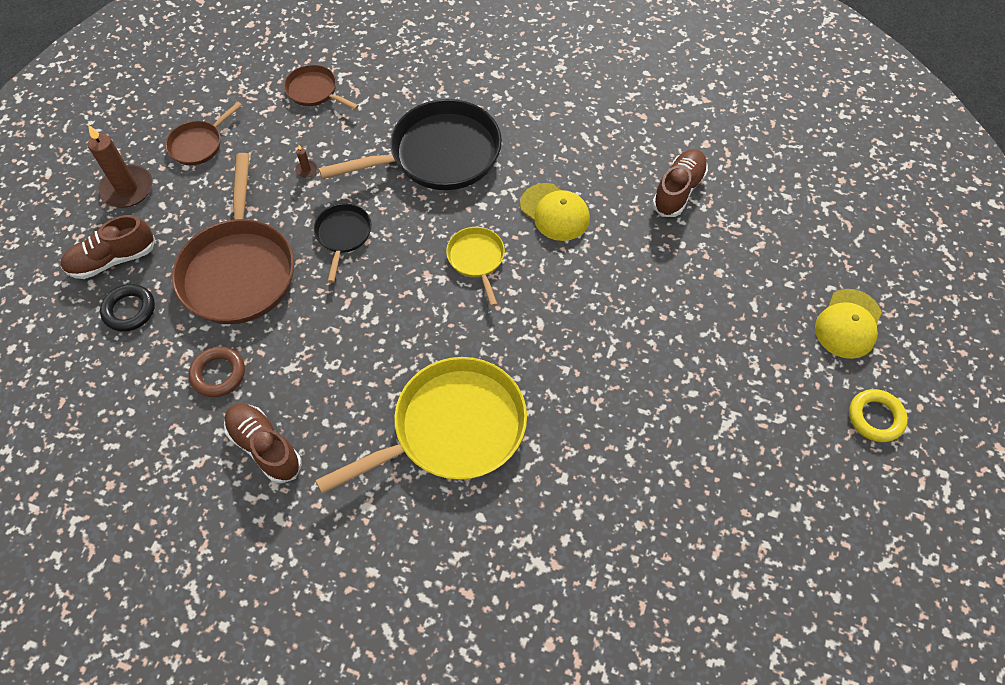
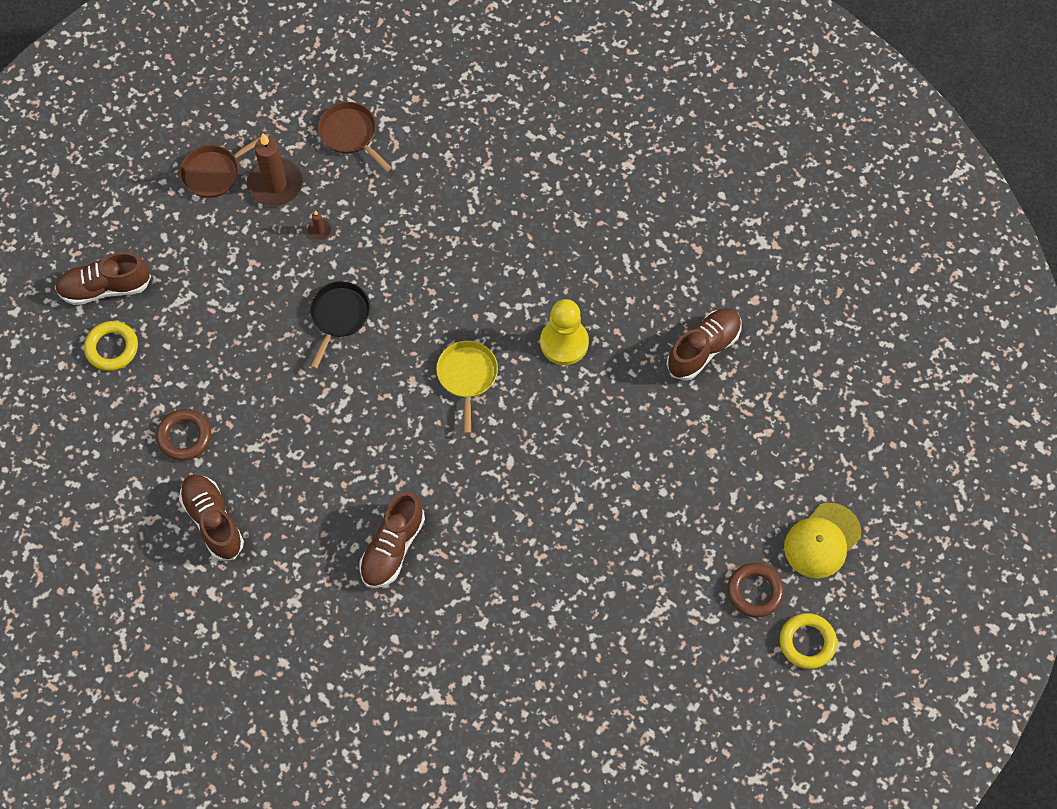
camera: 15 degrees right, 5 degrees up
(127, 189) = (132, 209): brown candle -> brown candle (275, 184)
(129, 310) = (112, 348): black ring -> yellow ring
(239, 270) = (226, 330): brown pan -> none
(438, 155) = (462, 245): black pan -> none
(452, 428) = (392, 548): yellow pan -> brown shoe
(555, 212) = (564, 343): yellow cap -> yellow pawn
(808, 383) = (755, 591): none -> brown ring

